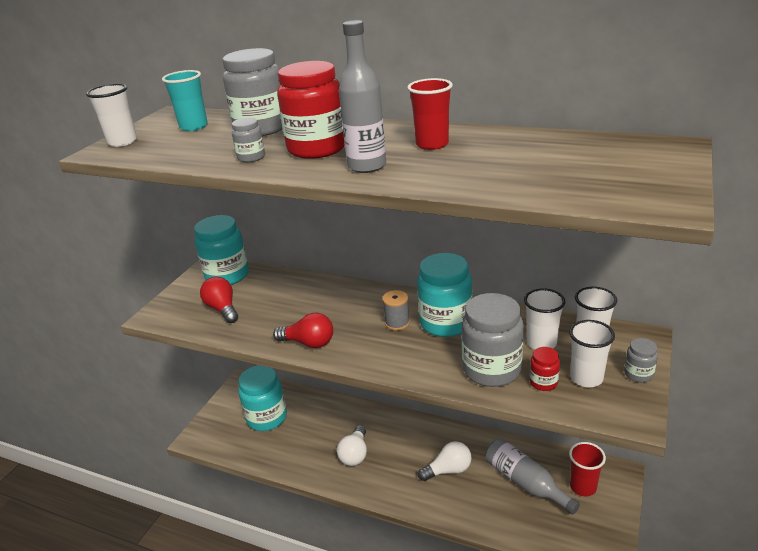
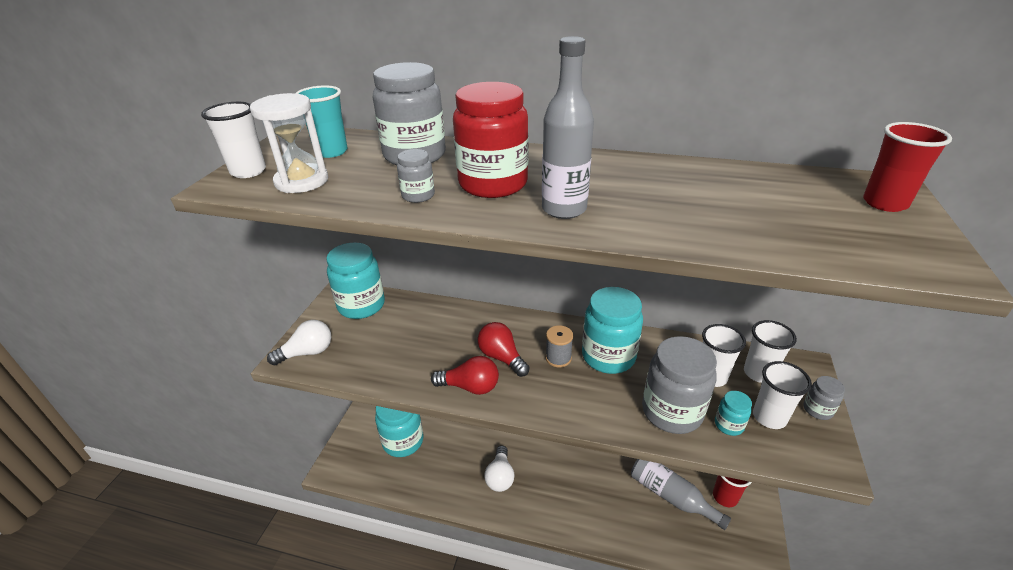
camera: 10 degrees left, 5 degrees up
(162, 148) = (302, 181): none -> white hourglass
(222, 309) = (365, 347): red light bulb -> red light bulb (502, 357)
(432, 144) = (624, 180): red cup -> red cup (884, 203)
(448, 470) = (595, 488): white light bulb -> white light bulb (307, 352)
(543, 382) = (729, 425): red jar -> turquoise jar

